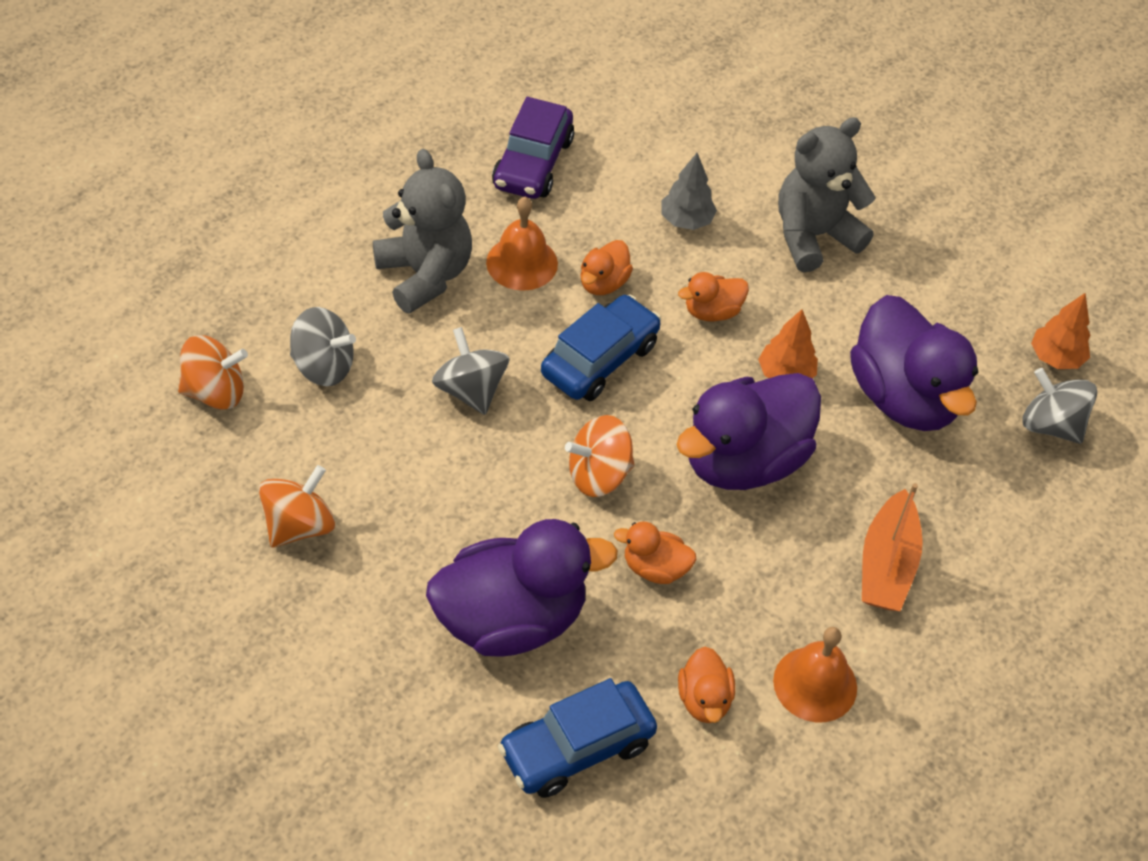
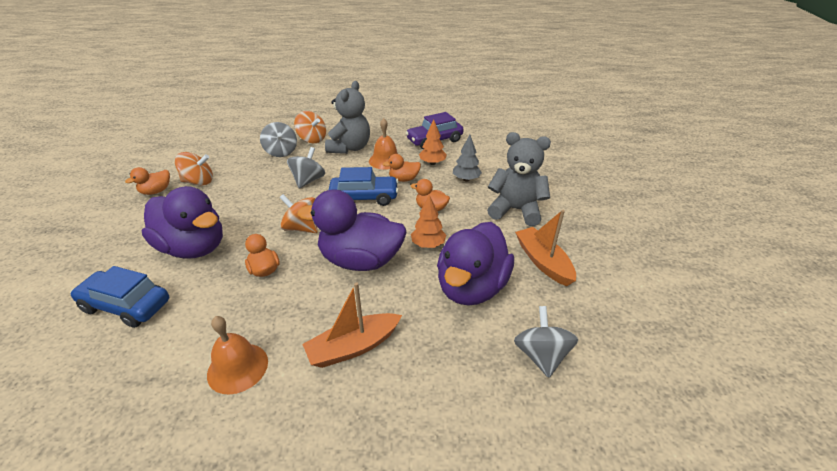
camera: 50 degrees right, 15 degrees down
(215, 392) = (245, 142): orange spinning top -> orange spinning top (312, 139)
(704, 699) = (191, 331): orange duck -> orange duck (156, 191)
(931, 300) = (543, 262): none -> orange boat
(1055, 358) = (588, 328): orange tree -> orange tree (432, 163)

